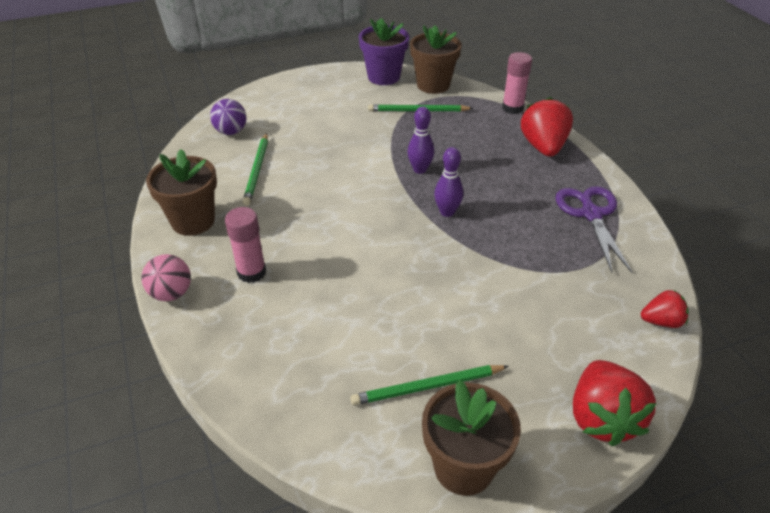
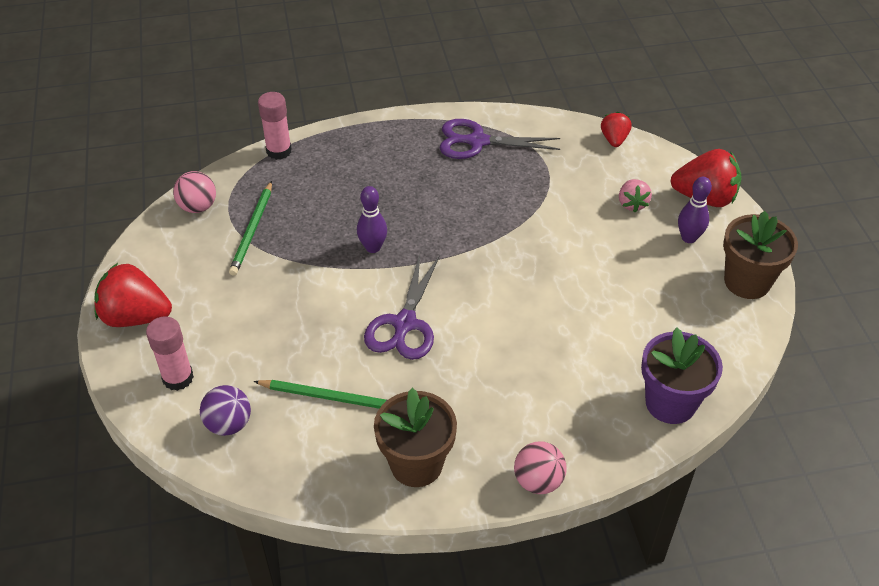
camera: 80 degrees left, 5 degrees up
(251, 272) = (516, 407): pink glue stick -> pink glue stick (178, 378)
(337, 197) = (404, 323): none -> purple scissors
(384, 77) = (155, 250): purple flower pot -> purple flower pot (670, 403)
(427, 387) = (672, 290): green pencil -> none
(433, 85) = (198, 207): brown flower pot -> pink ball
(447, 212) = (451, 238): purple bowling pin -> purple bowling pin (689, 238)
(543, 147) = (362, 146): red strawberry -> red strawberry (136, 317)
(556, 343) = (632, 204): none -> pink strawberry

